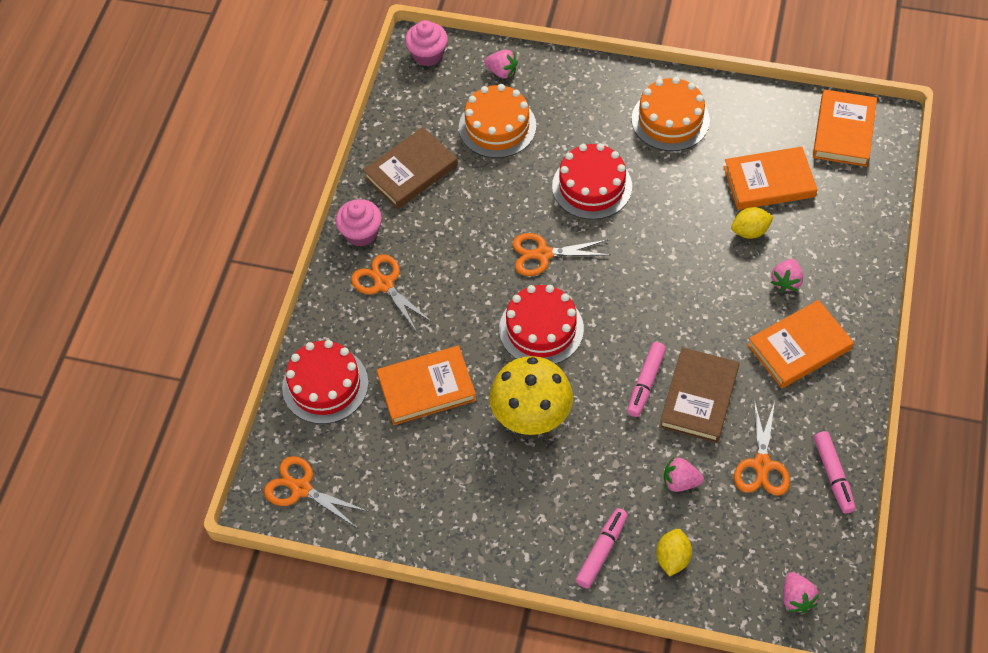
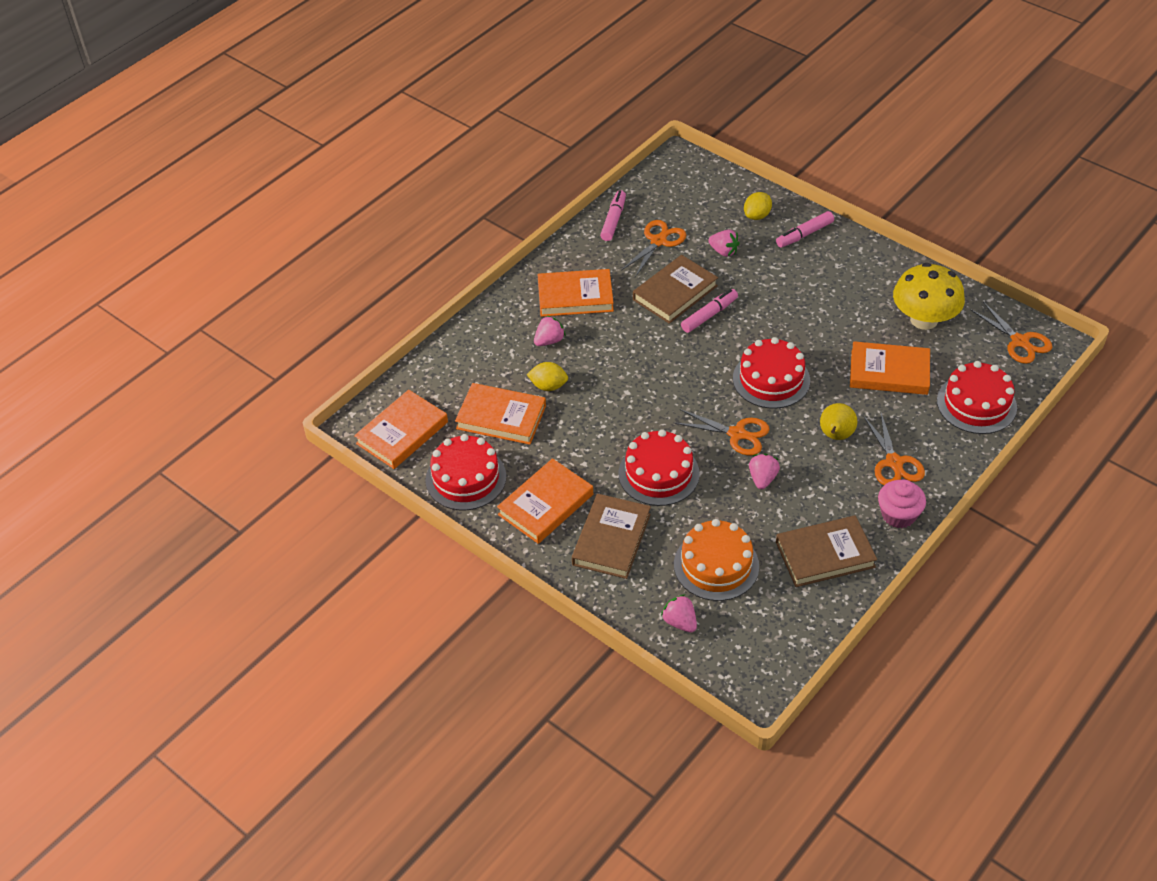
camera: 155 degrees left, 10 degrees down
(428, 55) = (749, 676): pink cupcake -> none
(450, 290) = (835, 436): none -> yellow pear
(531, 414) = (811, 326): yellow mushroom -> yellow mushroom (924, 319)
(596, 113) = (611, 539): none -> brown book
(670, 120) = (546, 504): orange cake -> orange book
(755, 114) = (466, 478): none -> red cake
(796, 598) = (688, 172): pink strawberry -> pink strawberry (762, 479)

